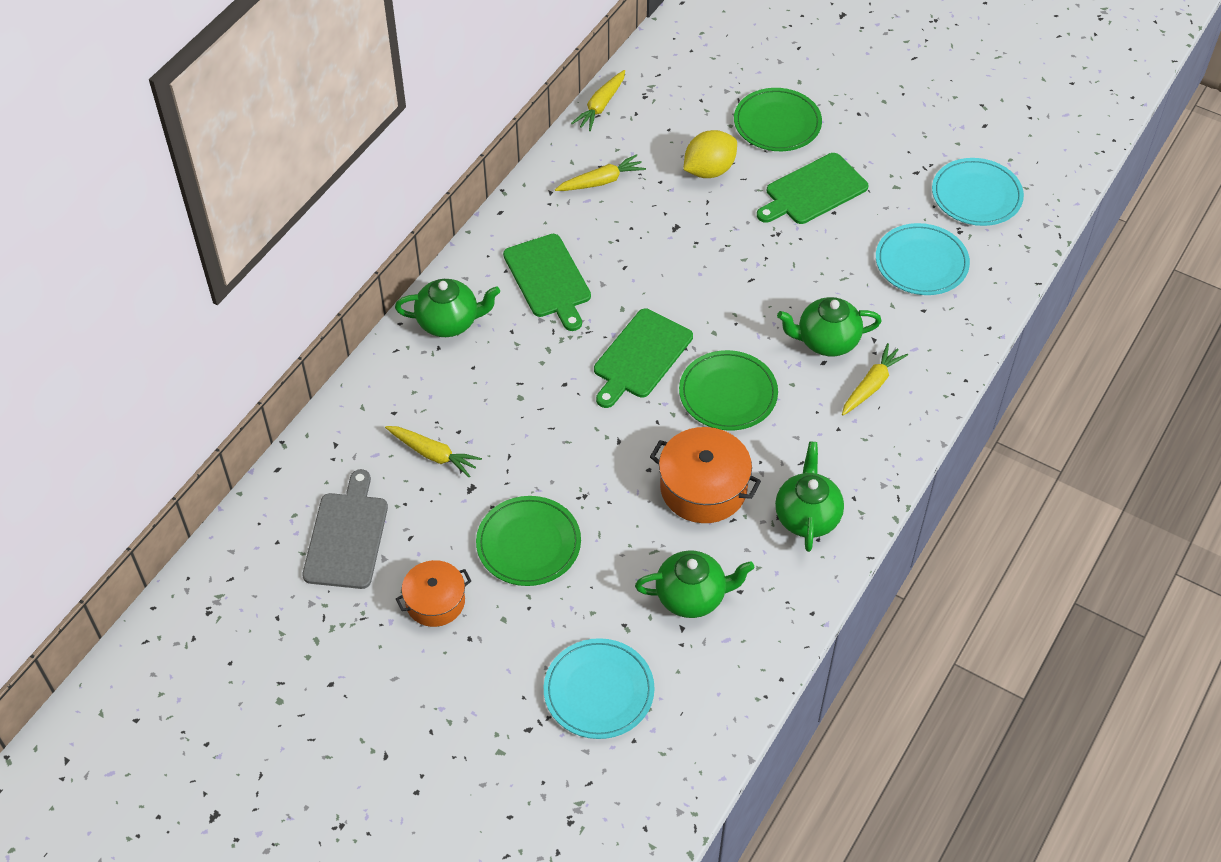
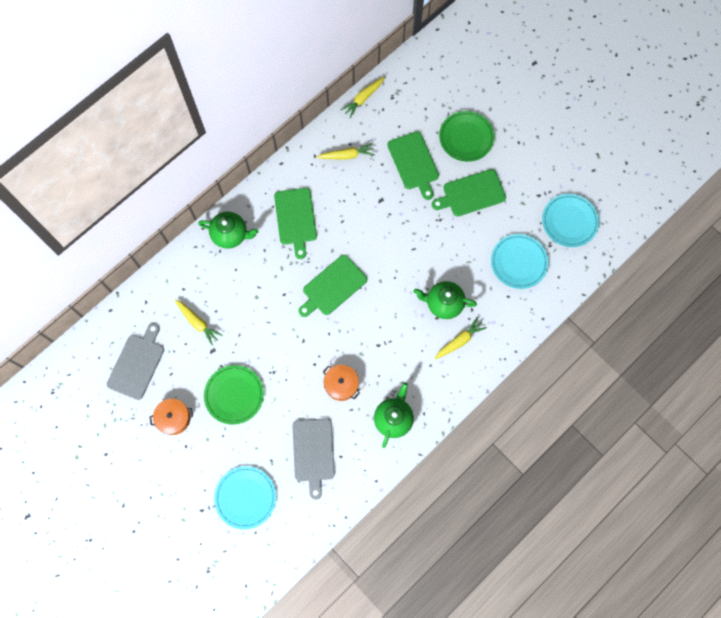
camera: 15 degrees right, 20 degrees up
(692, 596) = (313, 452): green teapot -> grey cutting board
(703, 488) = (341, 384): orange pot -> orange pot, size x0.65
(709, 170) = (413, 163): yellow lemon -> green cutting board
(728, 393) = (375, 325): green plate -> none

